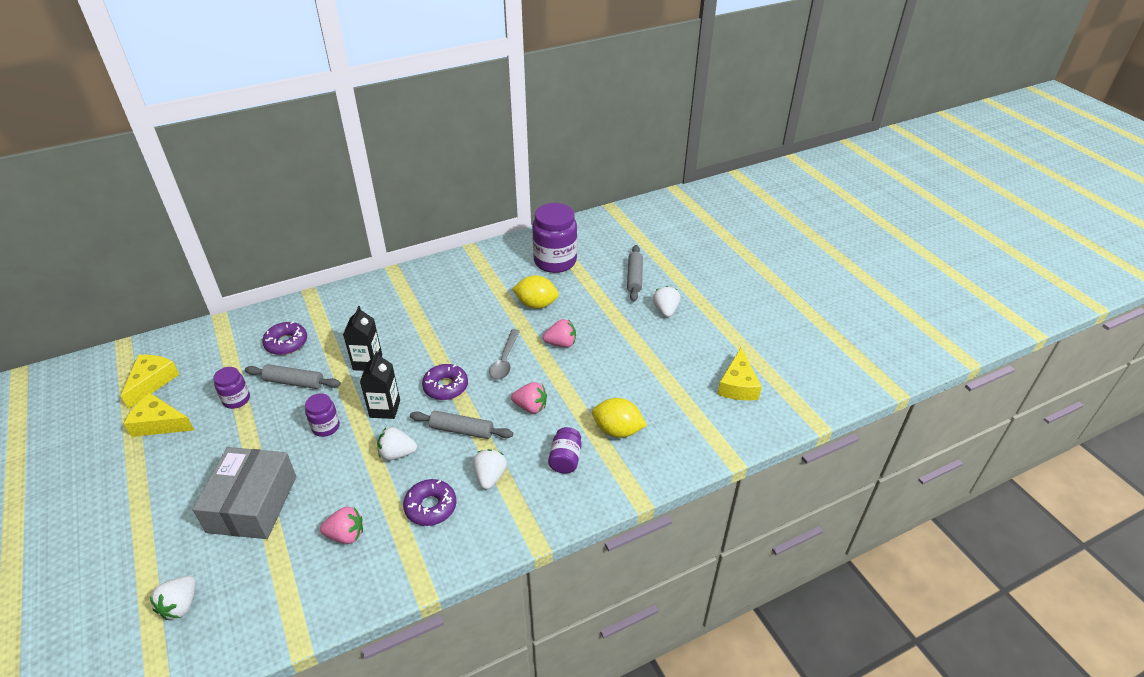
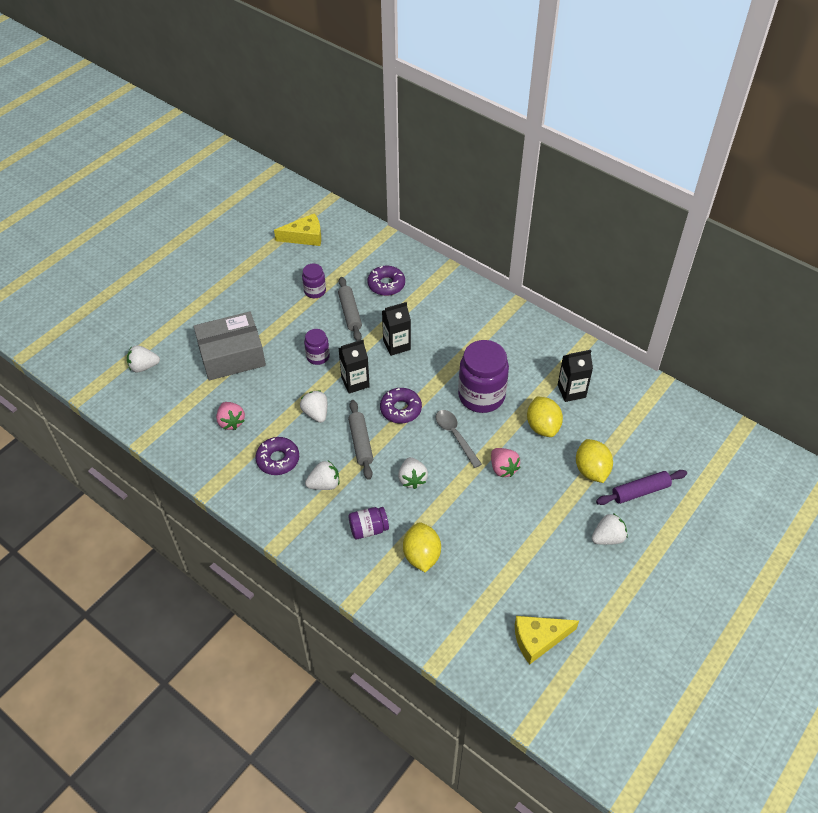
camera: 65 degrees right, 10 degrees up
(159, 423) = (272, 265): yellow cheese -> none
(505, 360) = (455, 436): grey spoon -> grey spoon turned 75 degrees clockwise
(514, 275) = (571, 391): none -> black carton
(530, 407) = (412, 479): pink strawberry -> white strawberry
(555, 261) = (616, 414): purple jar -> purple jar (481, 396)
(598, 294) = (591, 470): none -> yellow lemon
(634, 277) = (640, 491): grey rolling pin -> purple rolling pin

